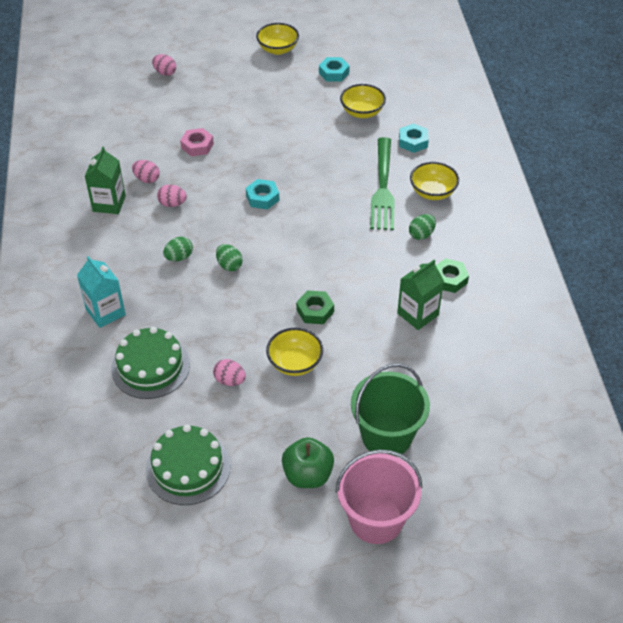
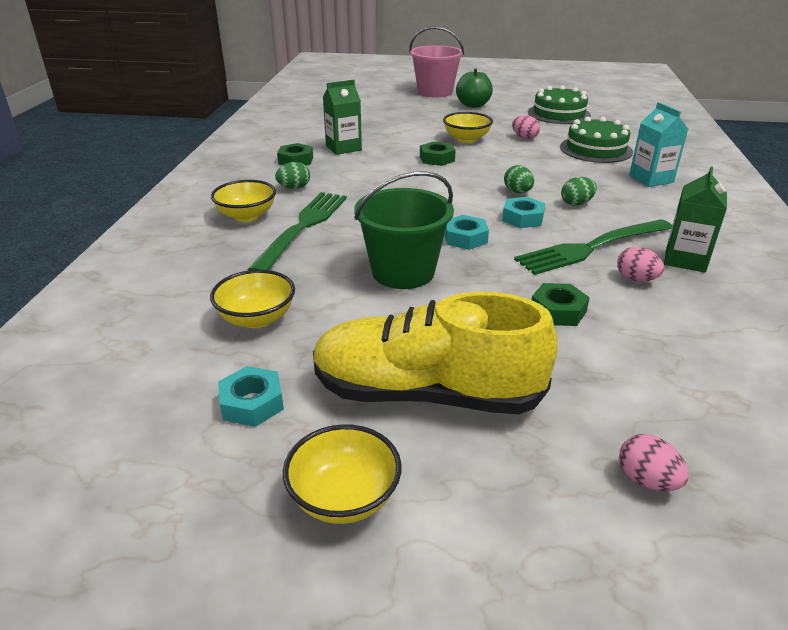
camera: 165 degrees left, 15 degrees down
(172, 204) = (591, 248): pink egg -> green fork
(197, 146) = (558, 311): pink nut -> green nut
(258, 89) = (426, 394): none -> yellow shoe
(387, 436) = (410, 110): green bucket -> green bucket (403, 272)
(413, 142) = (216, 267): turquoise nut -> turquoise nut (522, 218)

